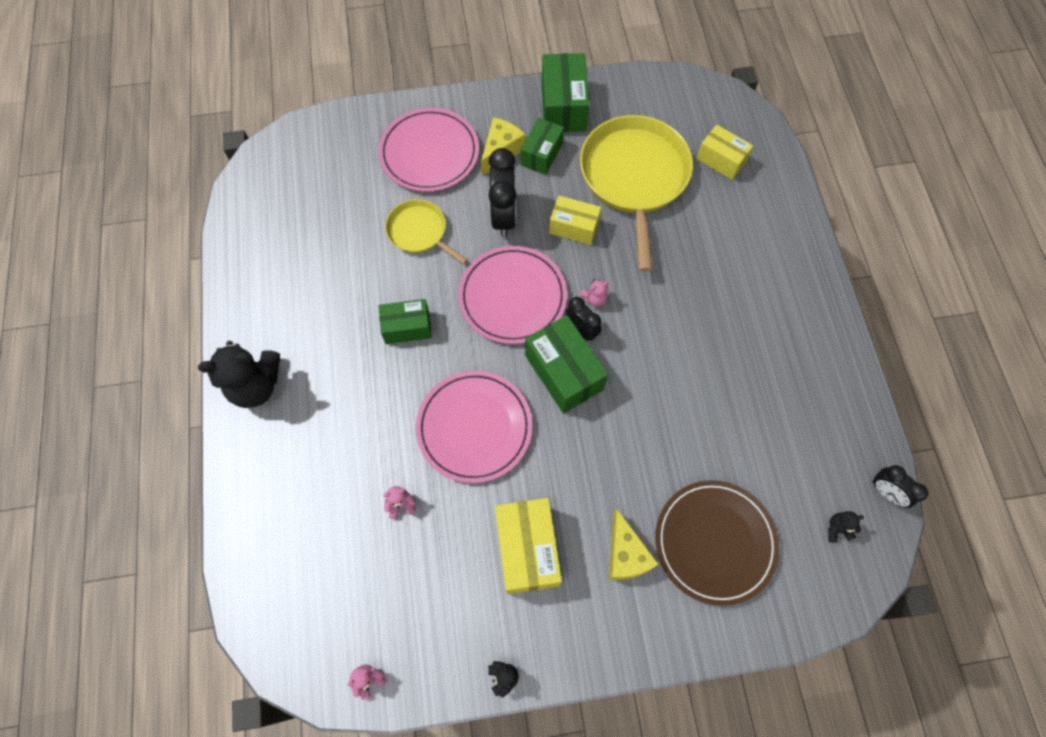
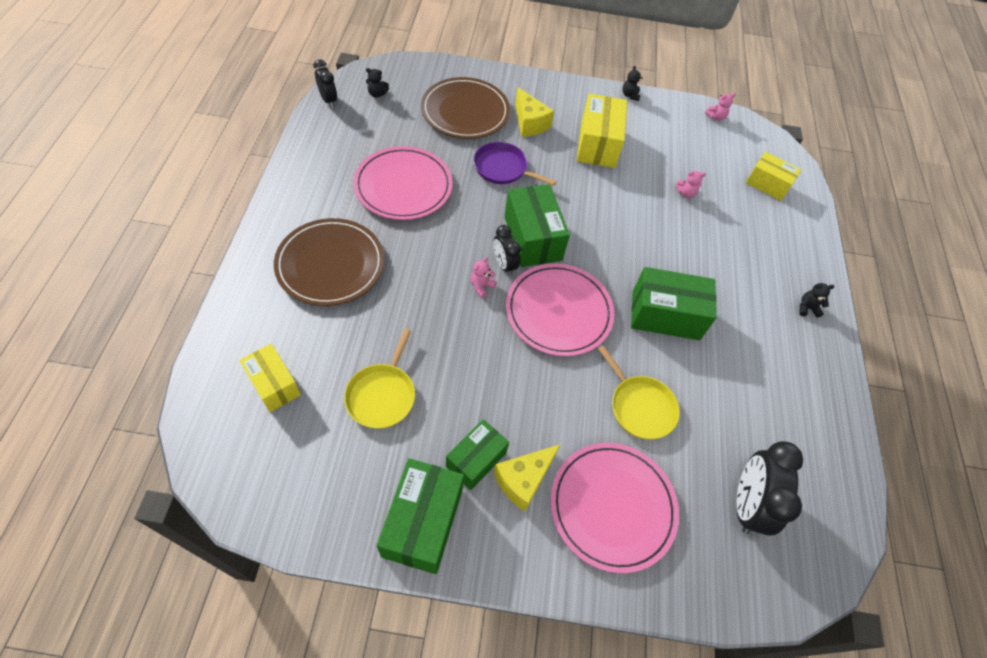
camera: 170 degrees left, 10 degrees down
(256, 385) = (807, 308): black teddy bear -> black teddy bear, size x0.43
(407, 327) = (665, 315): green box -> green box, size x1.54
(474, 427) = (619, 223): pink plate -> pink plate (403, 186)
(504, 216) = (544, 396): black clock -> black clock (746, 504)
(574, 227) = (473, 360): yellow box -> yellow box (767, 184)
(594, 299) = (481, 286): pink teddy bear -> pink teddy bear turned 45 degrees counterclockwise
(626, 554) = (529, 123): yellow cheese -> yellow cheese turned 150 degrees clockwise
(630, 460) = (503, 168): none -> purple pan
(634, 177) = (382, 395): yellow pan -> yellow pan, size x0.52
(743, 274) = (330, 264): none -> brown plate

